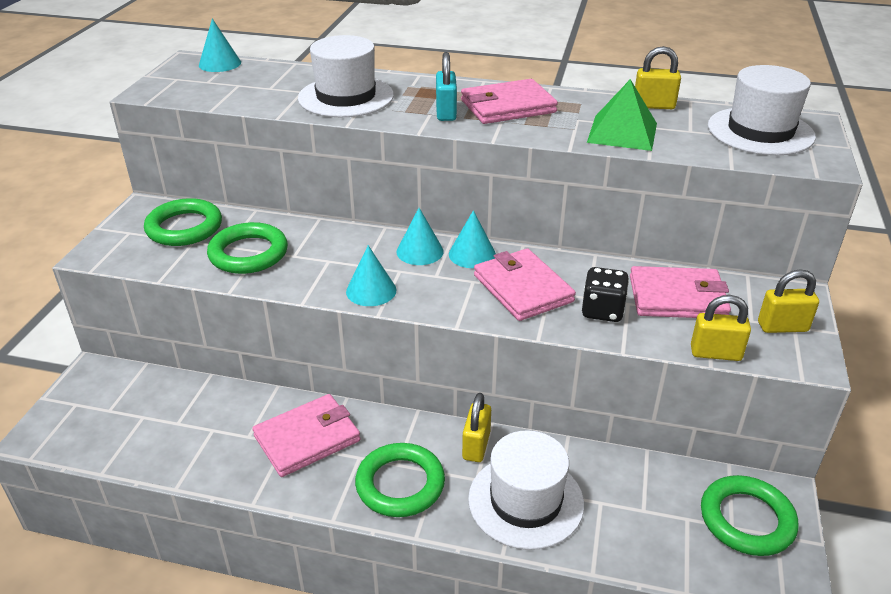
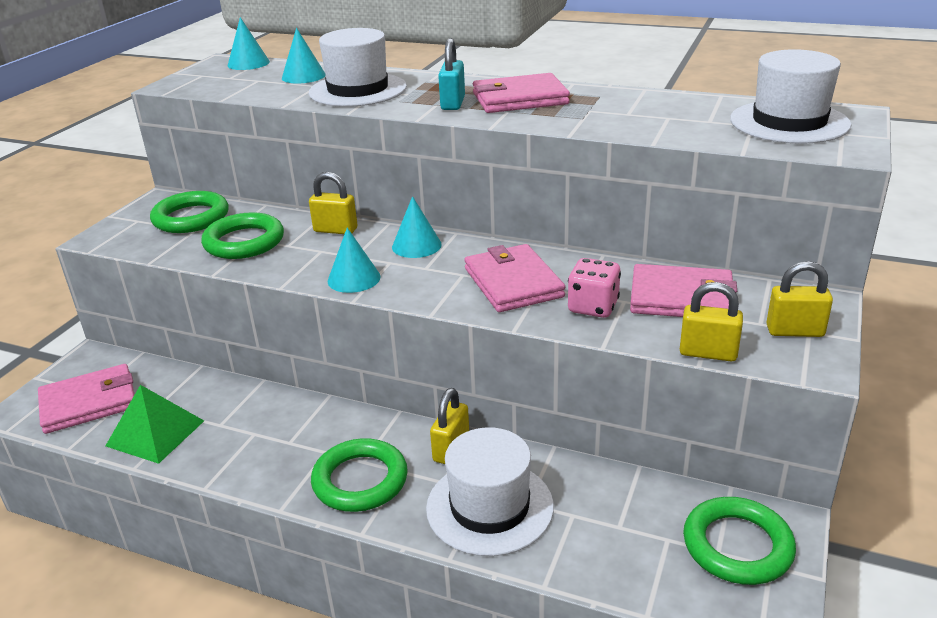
camera: 10 degrees right, 5 degrees down
(307, 438) = (278, 430): pink wallet -> pink wallet (89, 402)
(472, 254) = (470, 250): turquoise cone -> turquoise cone (303, 76)
(602, 311) = (593, 307): black dice -> pink dice
(622, 132) = (633, 121): green pyramid -> green pyramid (155, 433)
(653, 106) = (678, 99): yellow padlock -> yellow padlock (335, 230)

